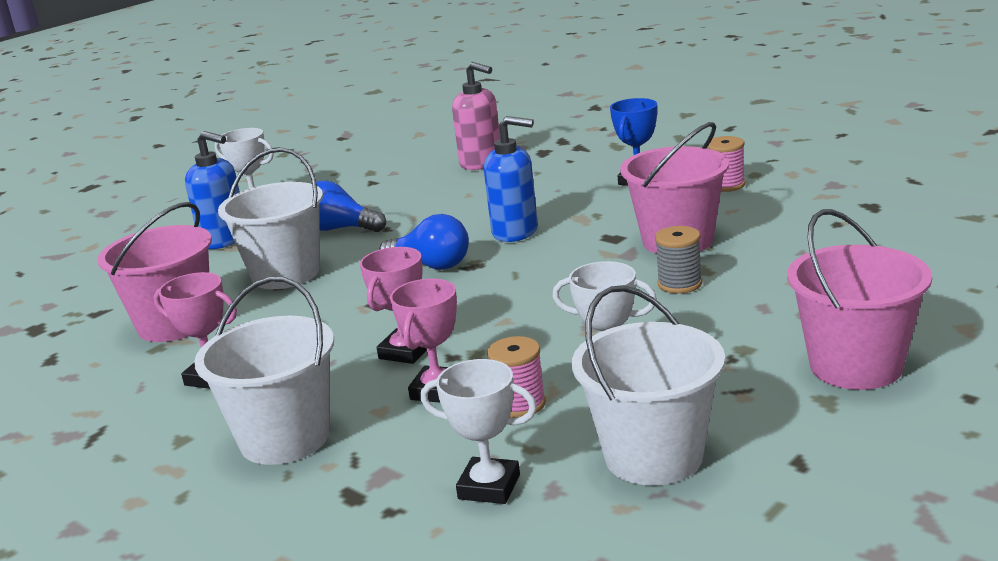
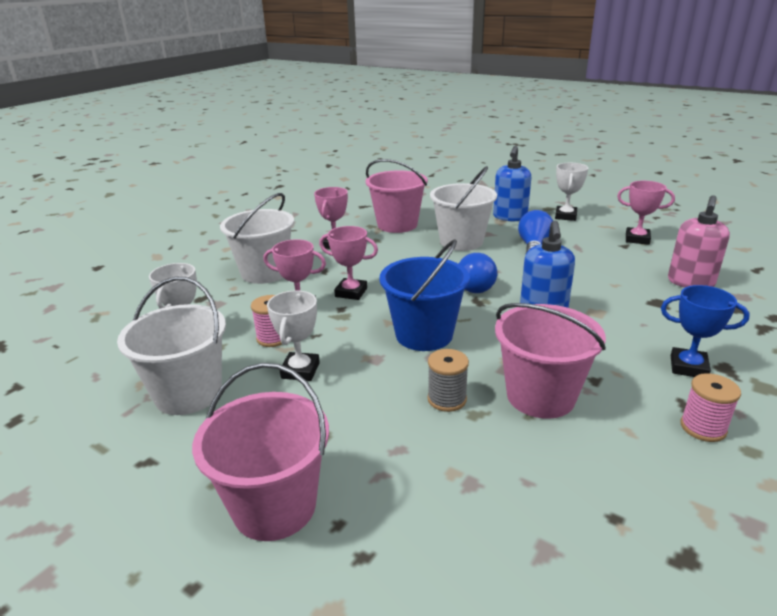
camera: 80 degrees right, 5 degrees up
(359, 175) = (637, 239): none -> pink trophy
(544, 297) = (424, 335): none -> blue bucket

